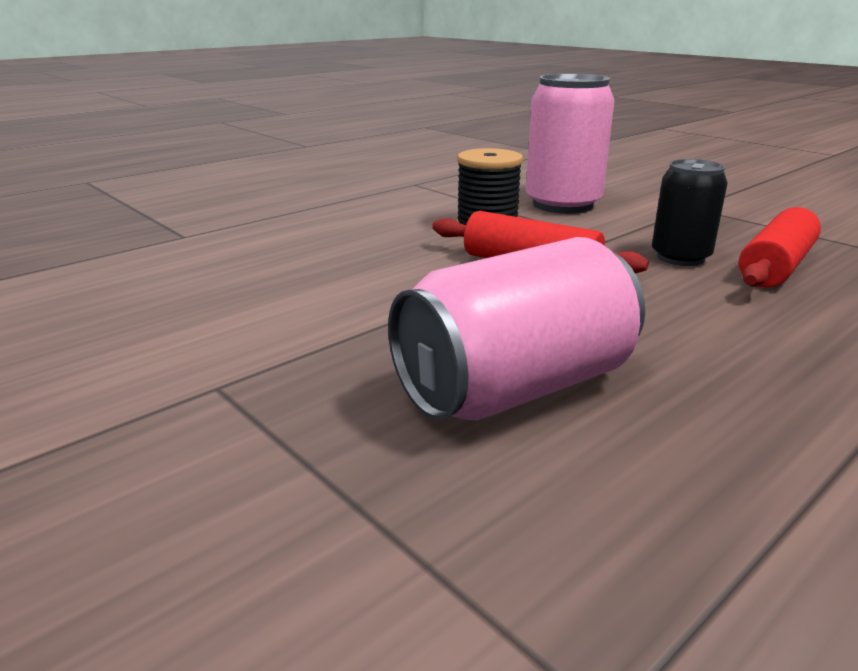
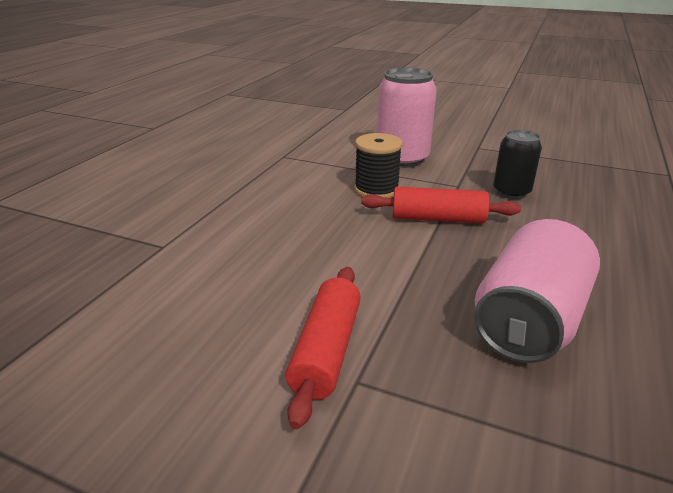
camera: 25 degrees left, 5 degrees up
(775, 267) = (564, 189): red rolling pin -> red rolling pin (326, 350)

